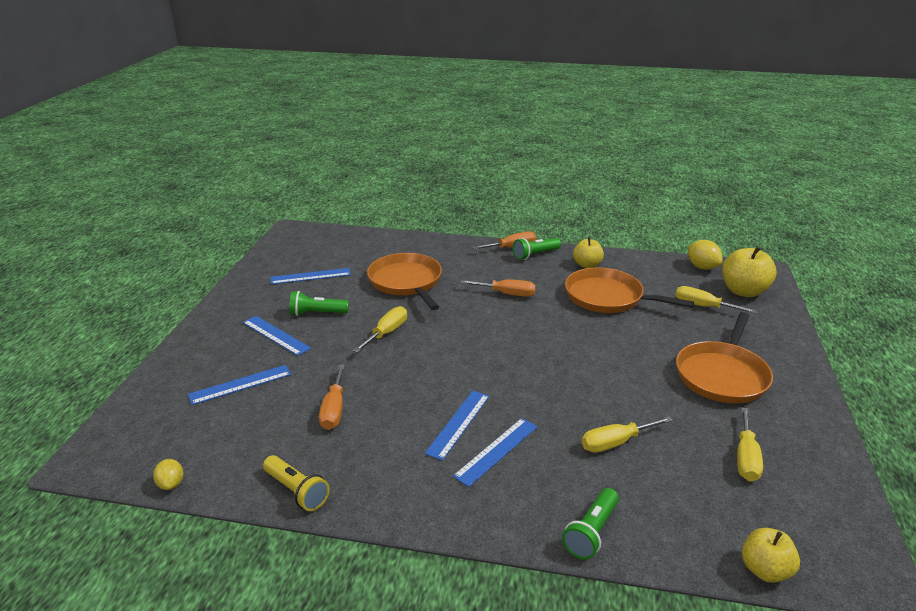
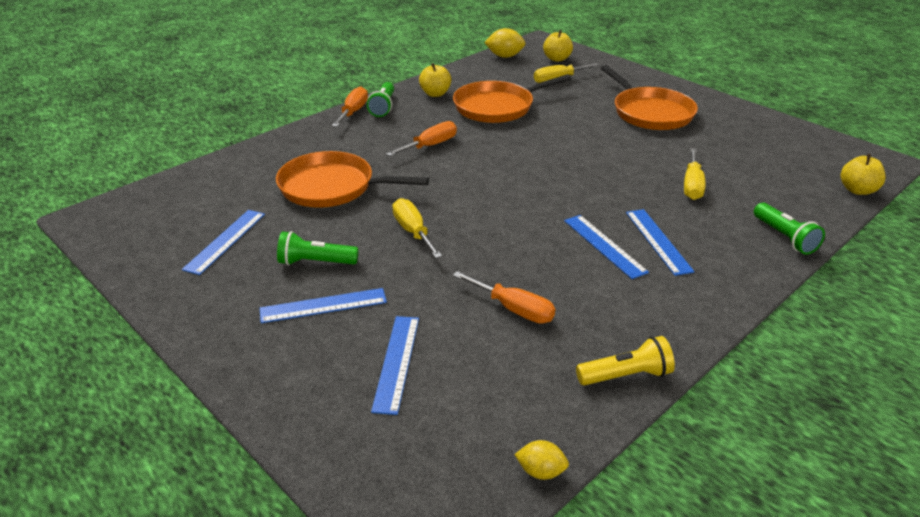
camera: 55 degrees left, 5 degrees up
(317, 313) = (315, 262): green flashlight -> green flashlight turned 60 degrees clockwise
(743, 291) = (557, 59): yellow apple -> yellow apple, size x0.64
(746, 458) = (748, 147): yellow screwdriver -> none

